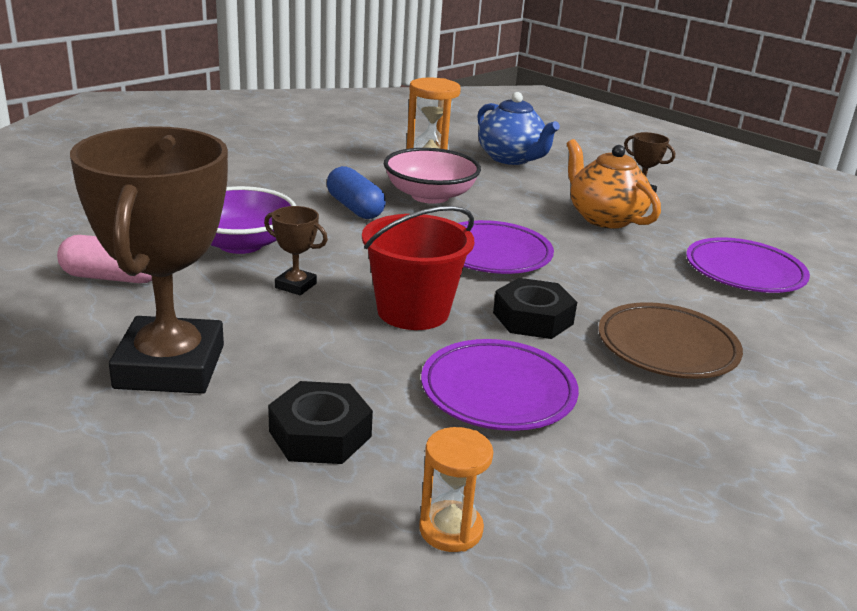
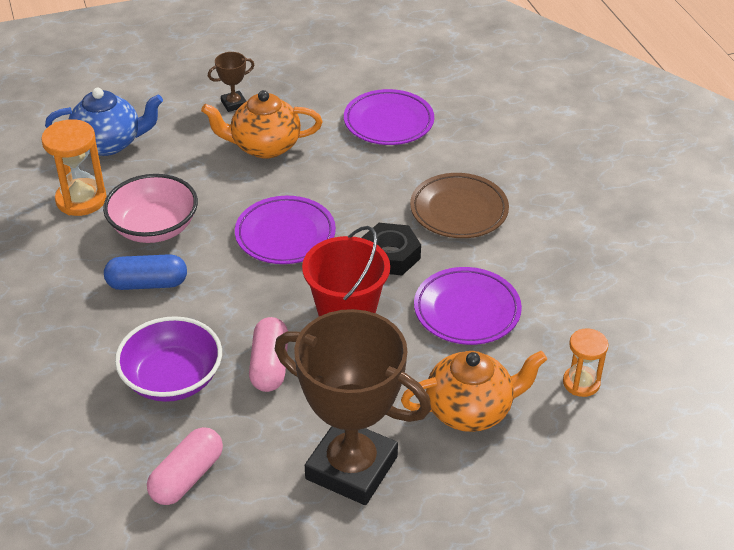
camera: 60 degrees left, 15 degrees up
(295, 286) = (269, 365): brown trophy -> pink capsule
(320, 434) = (470, 410): black nut -> orange teapot

